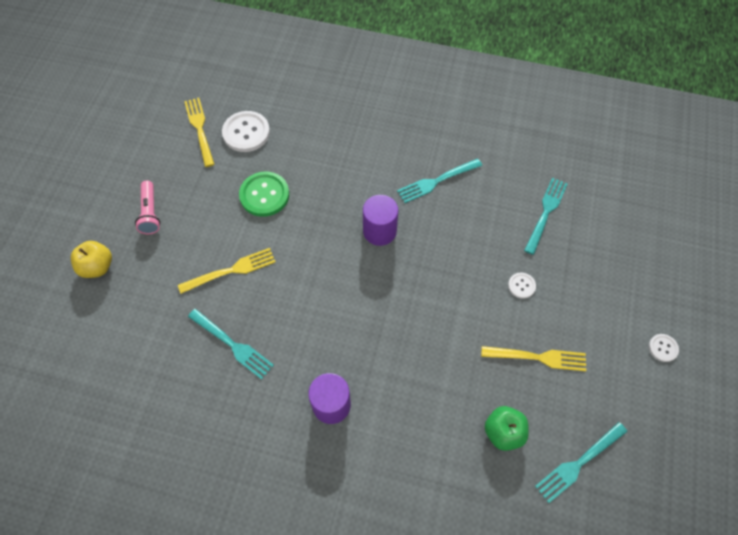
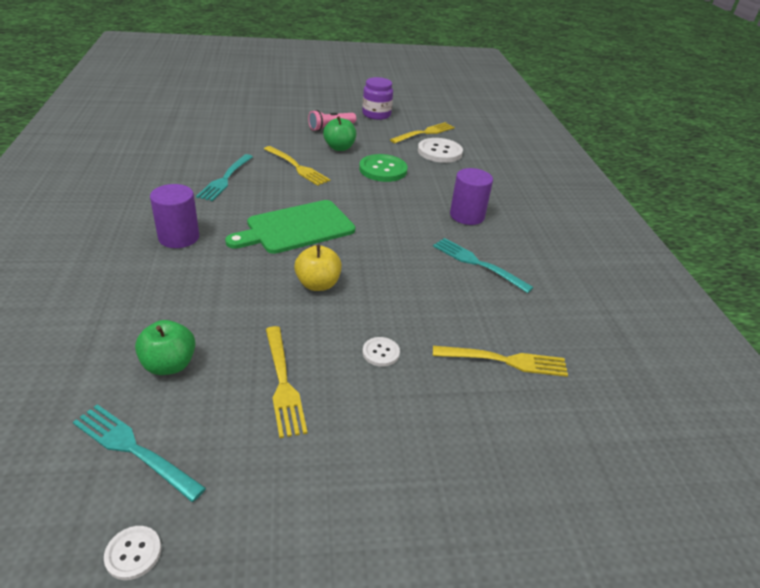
camera: 65 degrees right, 25 degrees down
(97, 267) = (272, 117): yellow apple -> yellow apple (318, 284)
(136, 158) = (376, 114): none -> purple jar
(203, 219) = (339, 148): none -> green apple
(345, 300) = (296, 228): none -> green cutting board
(379, 231) = (387, 236): purple cylinder -> purple cylinder (467, 216)
(546, 213) = (505, 361): turquoise fork -> yellow fork
(663, 348) = (355, 539): white button -> white button (133, 553)

